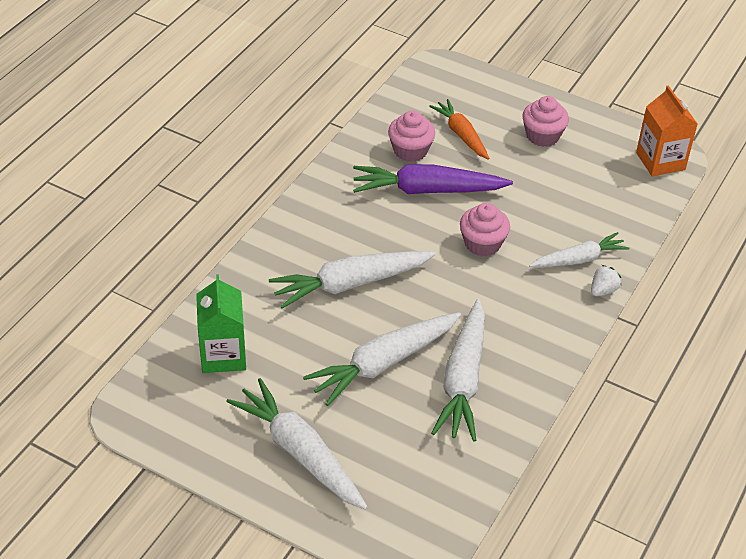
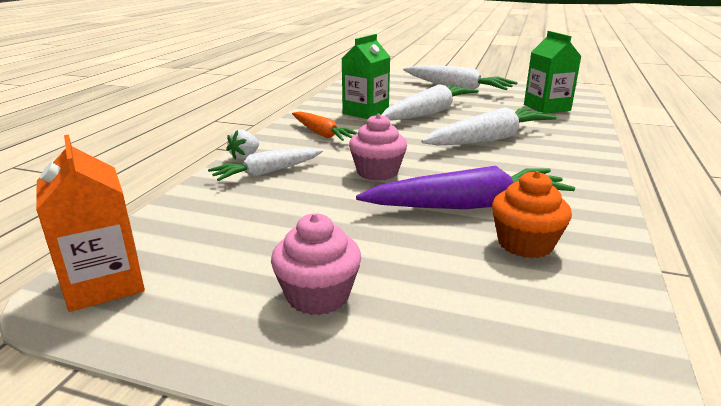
camera: 170 degrees right, 20 degrees down
(410, 151) = (525, 244): pink cupcake -> orange cupcake
(461, 134) = (463, 277): orange carrot -> orange carrot (322, 134)
(463, 380) = (365, 112): white carrot -> green carton

